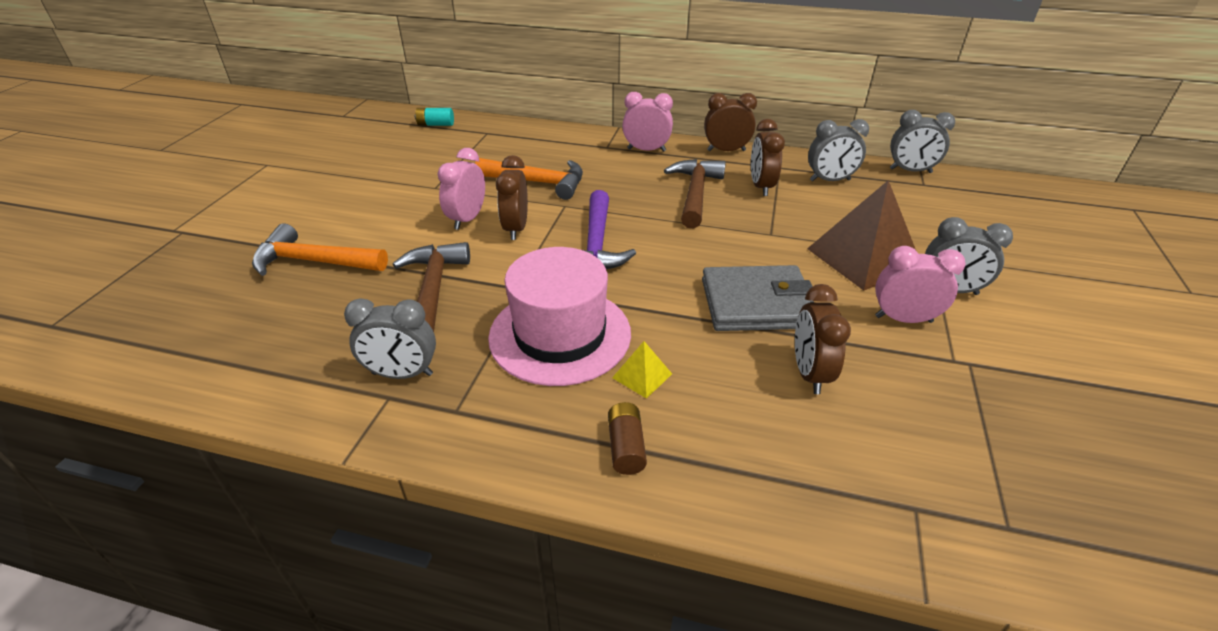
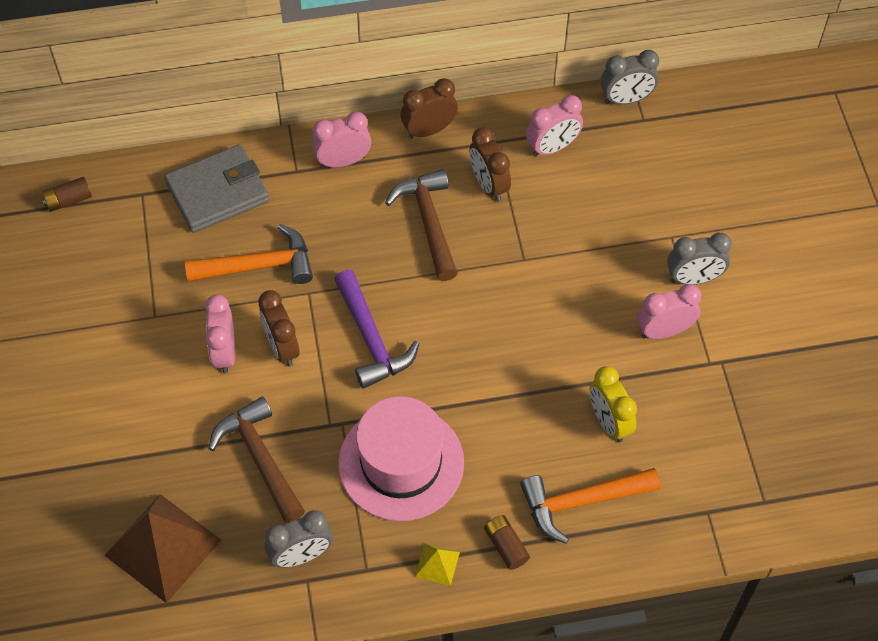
camera: 25 degrees left, 20 degrees up
(313, 261) = (120, 470): orange hammer -> orange hammer (581, 502)
(436, 124) = (68, 200): turquoise battery -> brown battery
(642, 375) = (487, 477): yellow pyramid -> yellow pyramid (437, 564)
(756, 303) = (544, 360): grey wallet -> grey wallet (217, 192)
(809, 373) = (609, 422): brown clock -> yellow clock
(830, 180) = (552, 147): grey clock -> pink clock
(863, 258) = (614, 262): brown pyramid -> brown pyramid (163, 547)

